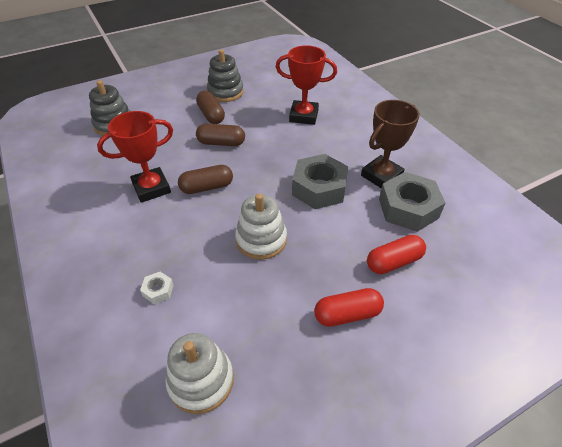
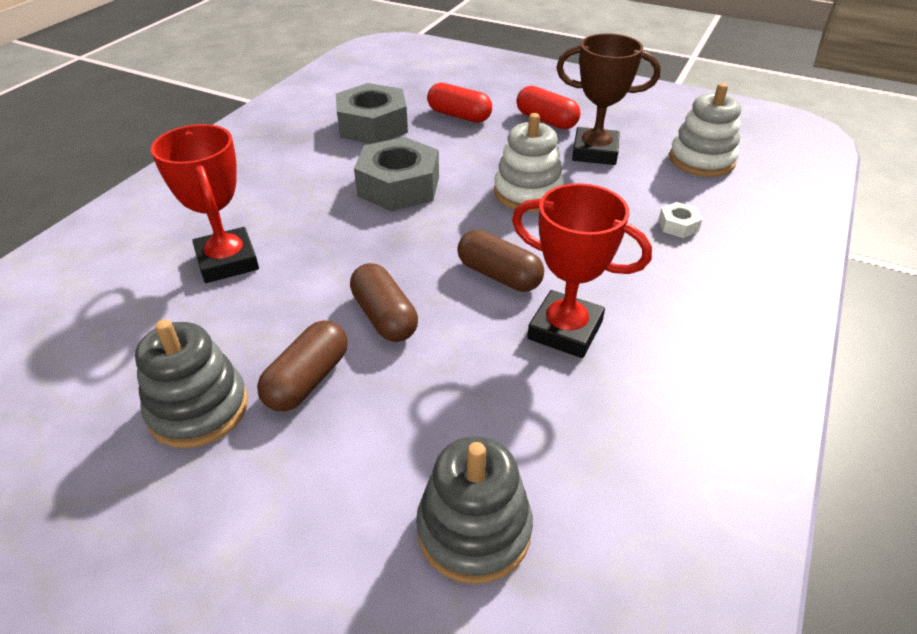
camera: 125 degrees left, 5 degrees down
(381, 176) = (330, 153): brown trophy -> brown trophy (595, 152)

